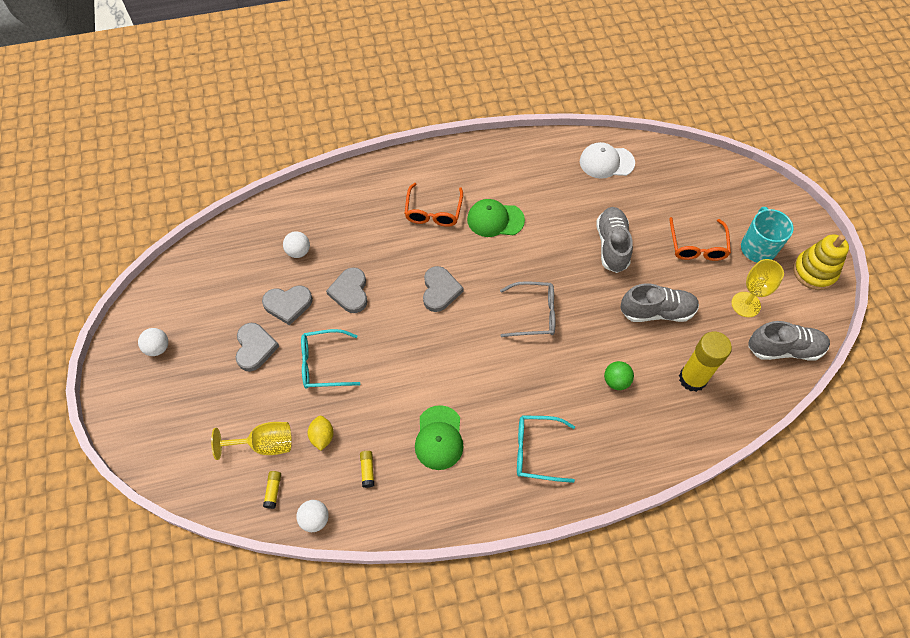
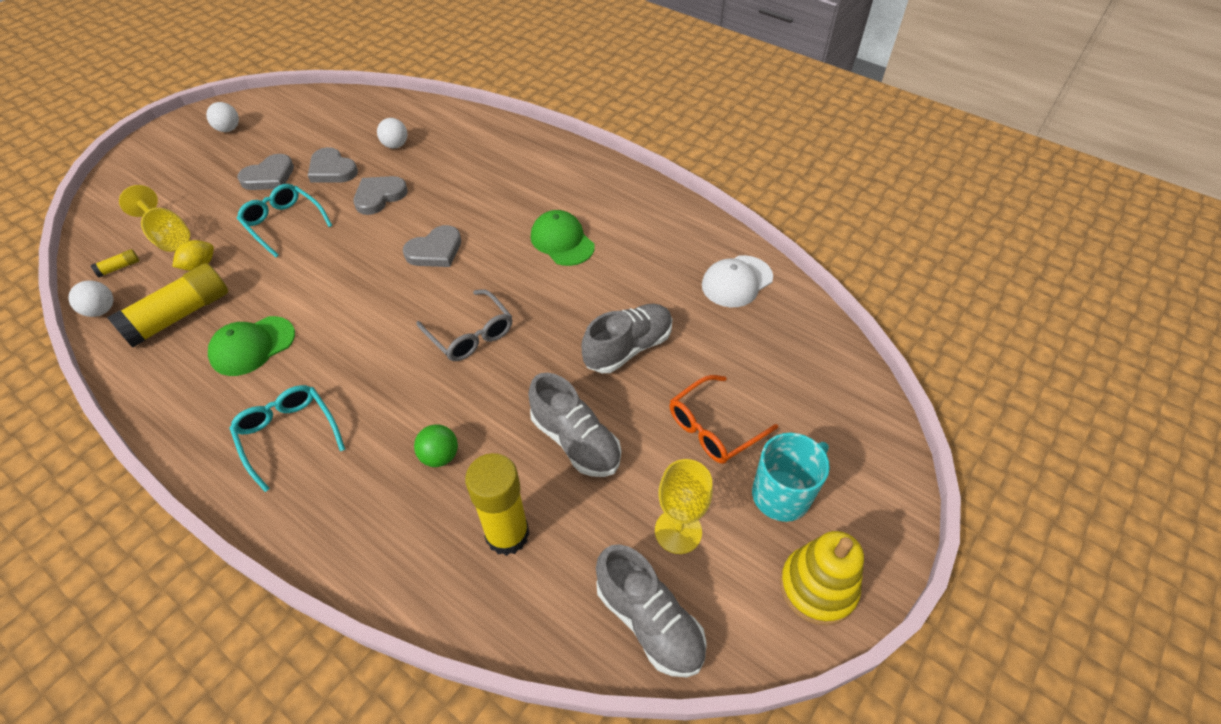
camera: 50 degrees right, 10 degrees down
(367, 470) = (179, 316): yellow glue stick -> yellow glue stick, size x2.45
(433, 212) = (525, 197): orange glasses -> none
(606, 162) = (736, 281): white cap -> white cap turned 90 degrees counterclockwise

